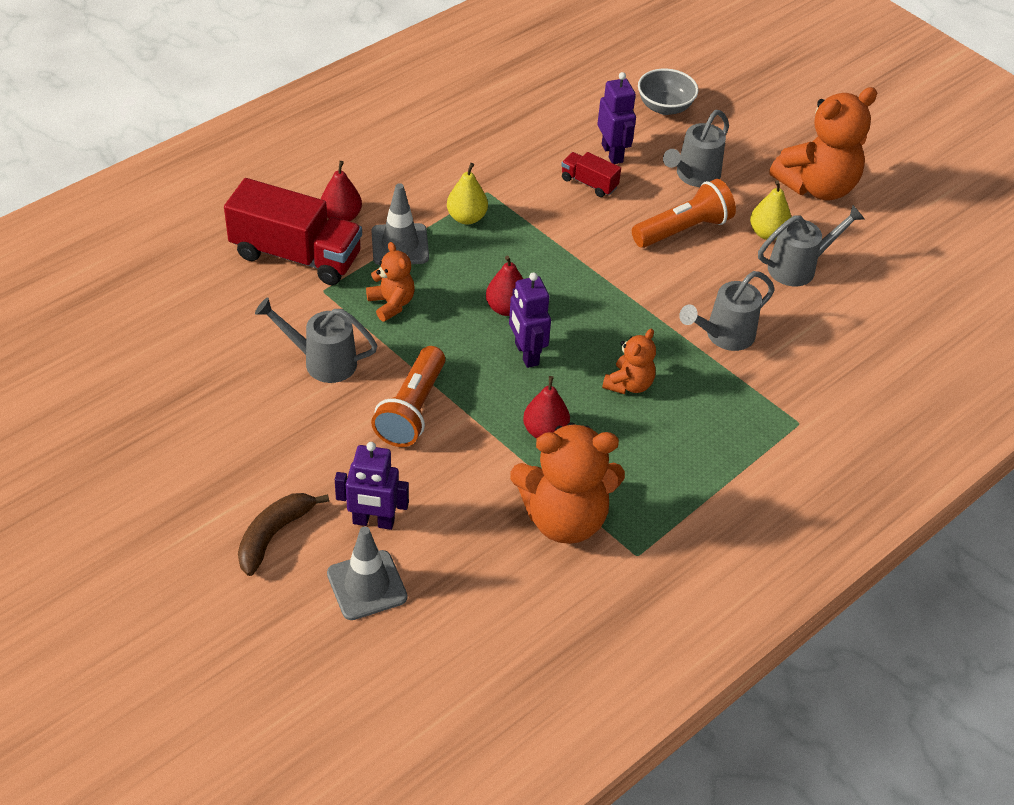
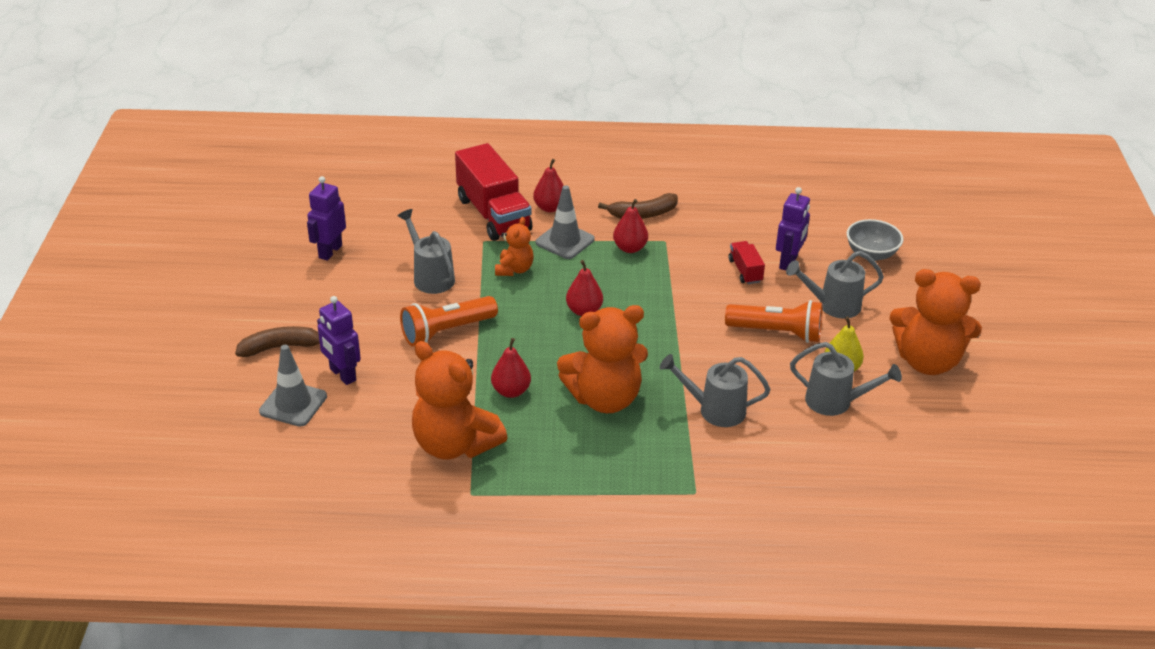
camera: 45 degrees right, 10 degrees down
(434, 174) = (643, 214): none -> brown banana
(466, 218) = (630, 248): yellow pear -> red pear
(526, 354) = (560, 343): purple robot -> purple robot (330, 251)
(629, 384) = (604, 398): orange teddy bear -> orange teddy bear, size x1.92

